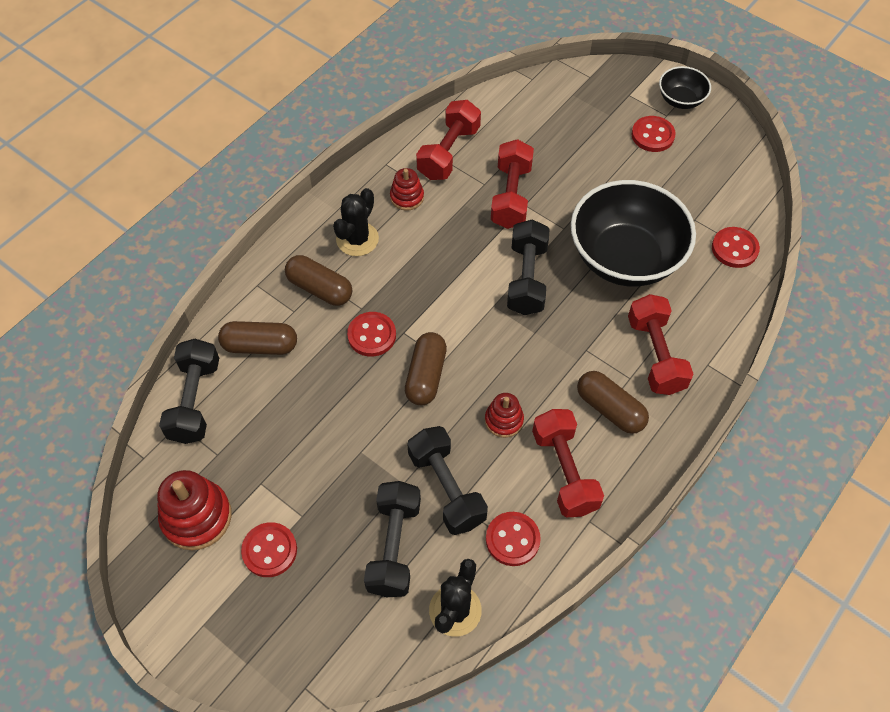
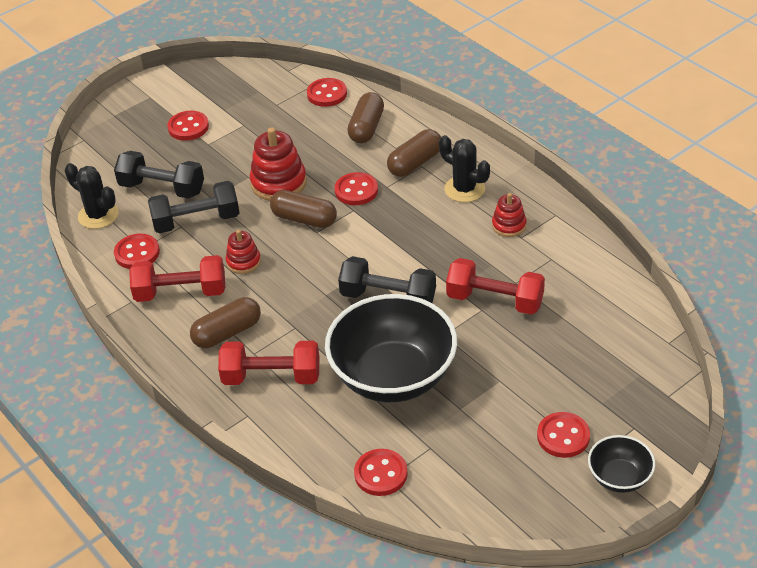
camera: 105 degrees right, 15 degrees down
(195, 401) = (327, 94): black dumbbell -> red button
(196, 517) = (230, 94): red stacking toy -> red stacking toy (278, 183)
(449, 152) = (563, 261): red dumbbell -> none

